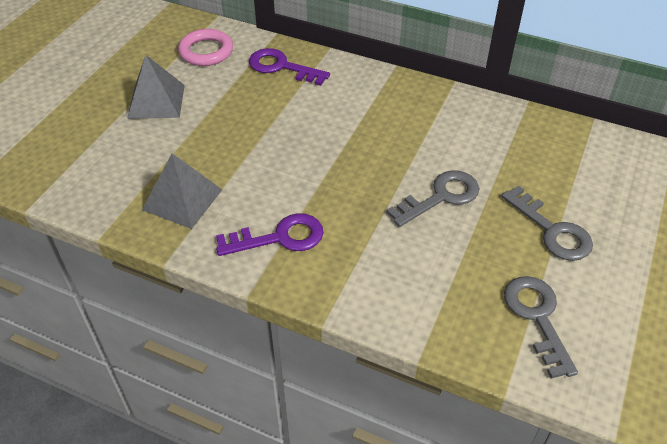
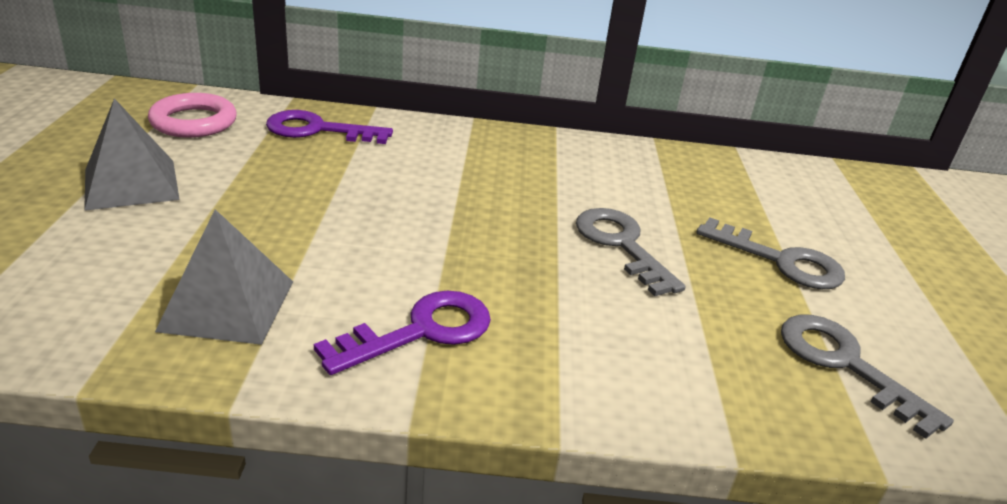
camera: 25 degrees left, 15 degrees down
(440, 197) = (621, 245): grey key -> grey key turned 60 degrees counterclockwise

